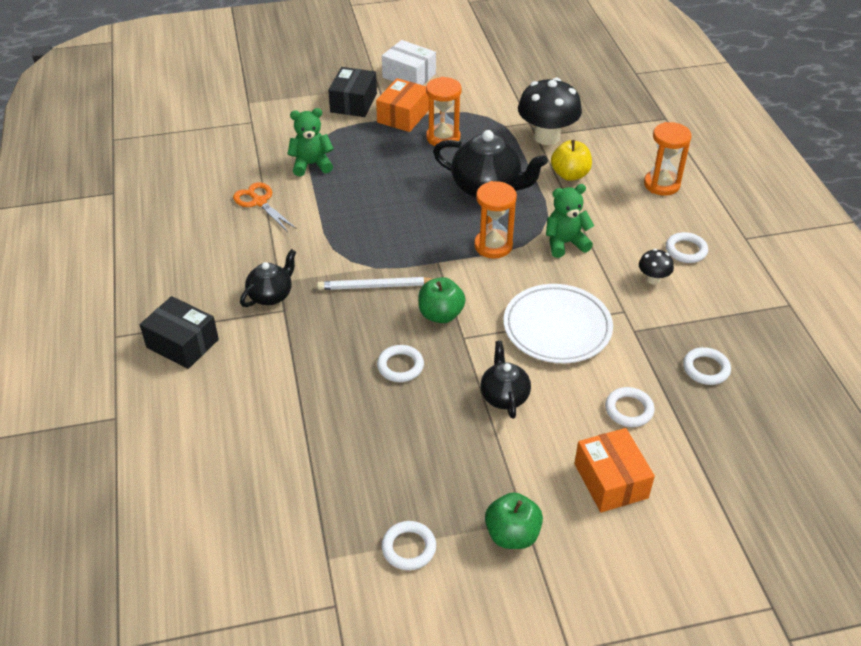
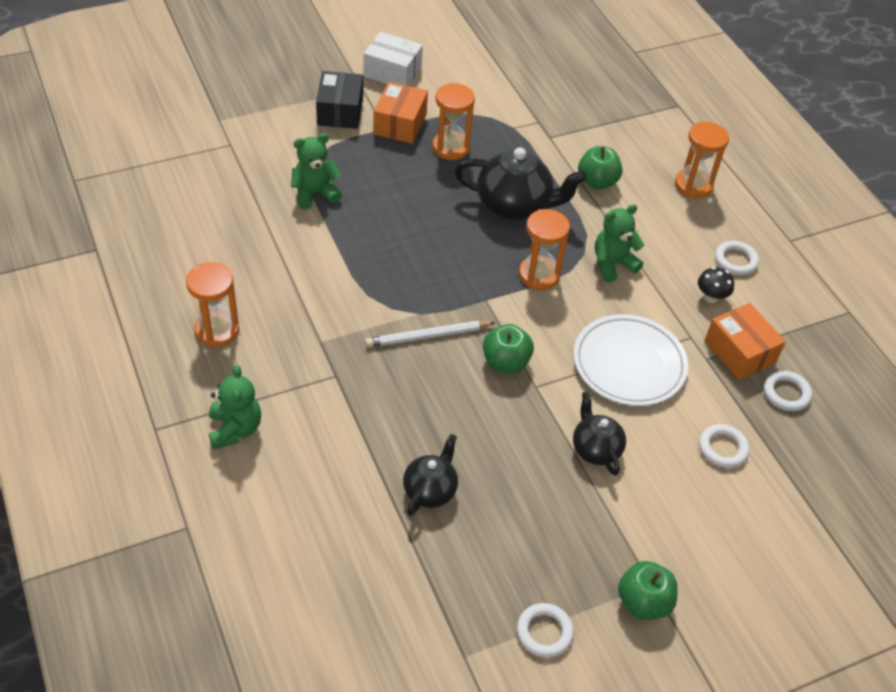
camera: 15 degrees left, 5 degrees up
(182, 343) = (235, 429): black box -> green teddy bear
(193, 264) = (217, 330): none -> orange hourglass
(259, 202) = (269, 245): orange scissors -> none
(271, 295) = (316, 359): black teapot -> black teapot (430, 490)
(400, 366) = (479, 427): white ring -> none
(546, 137) = (561, 138): black mushroom -> none
(570, 175) = (597, 182): yellow apple -> green apple
(610, 481) = (724, 529): orange box -> orange box (739, 352)

